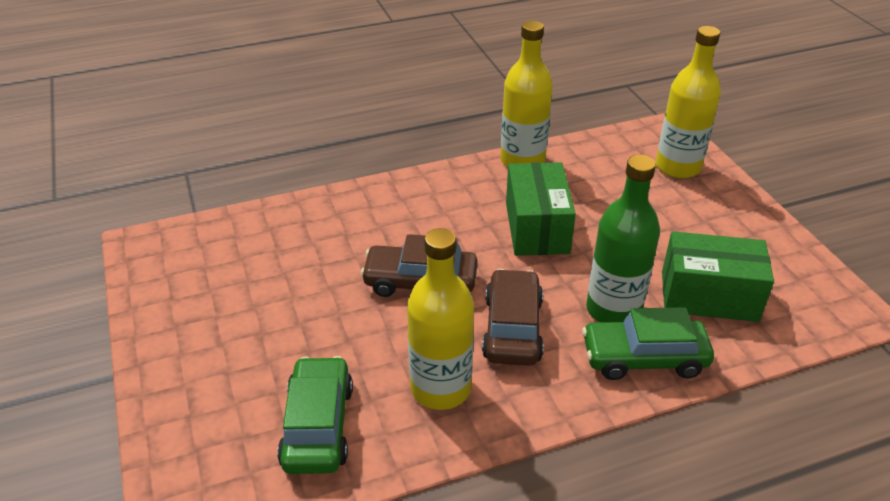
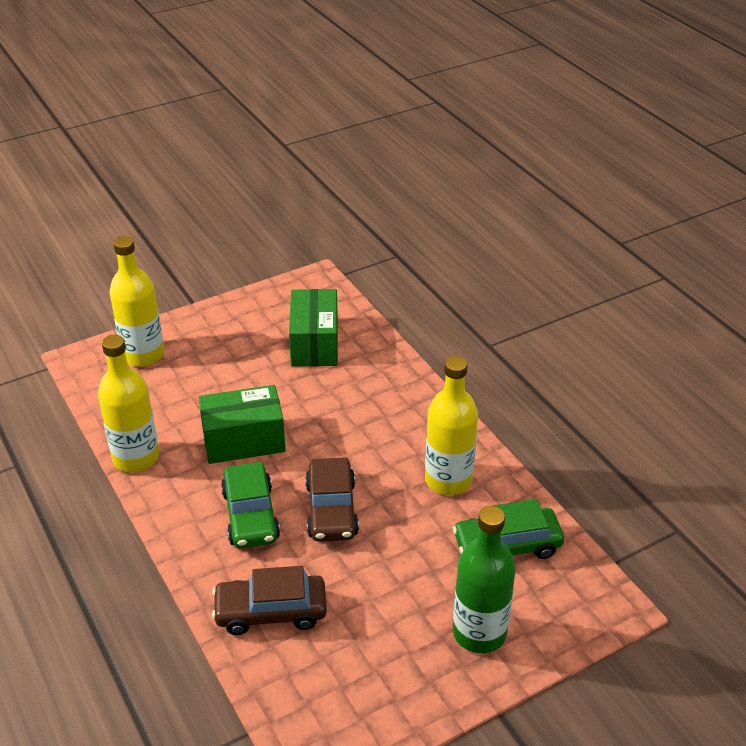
camera: 100 degrees left, 0 degrees up
(512, 328) = (374, 446): brown car -> brown car (271, 612)
(613, 310) = (340, 392): green bottle -> green bottle (479, 633)
(644, 358) = (387, 376): green car -> green car (251, 515)

